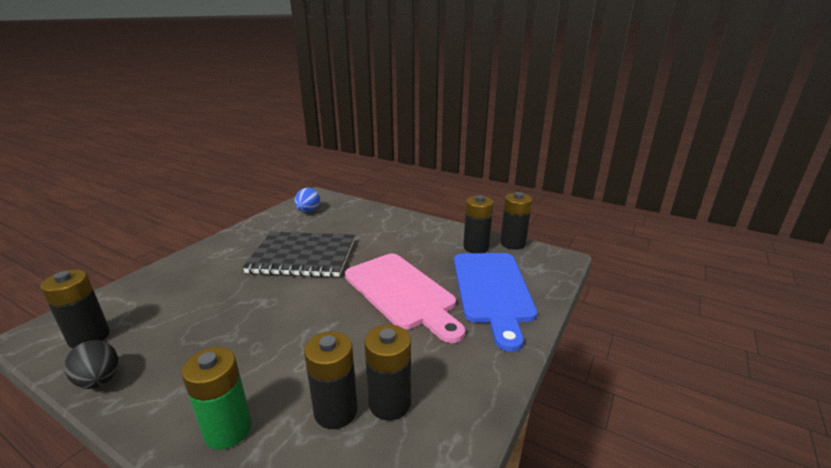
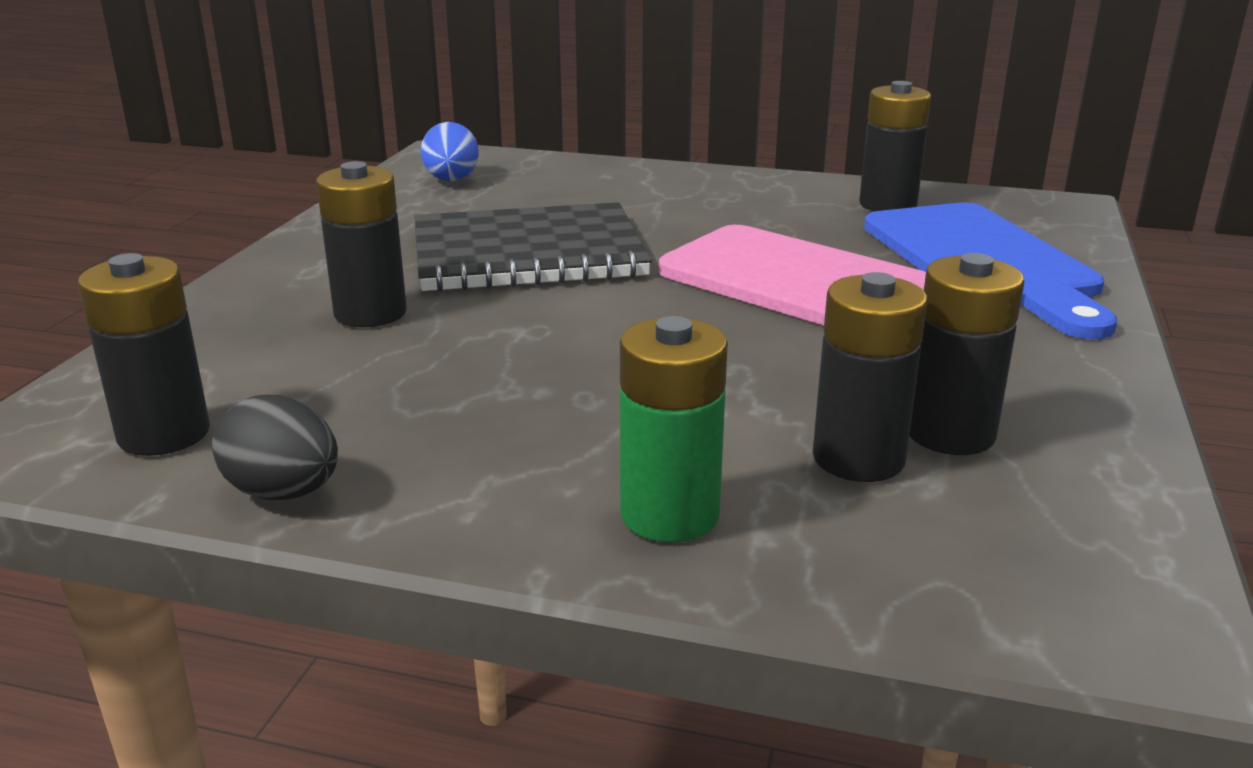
camera: 15 degrees left, 0 degrees up
(513, 243) = (955, 192): black battery -> black battery (370, 313)

